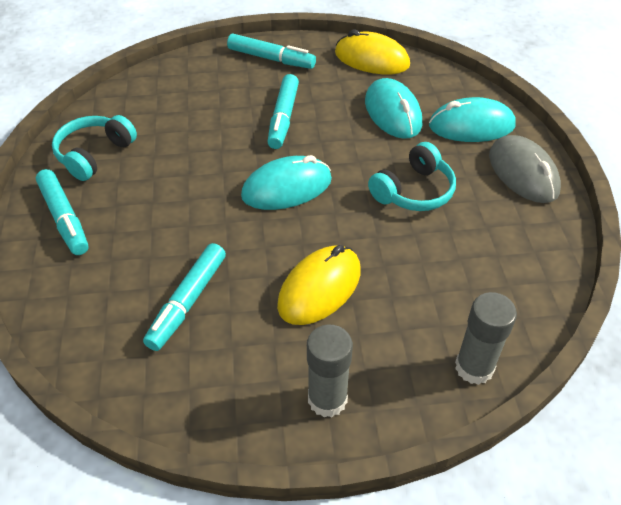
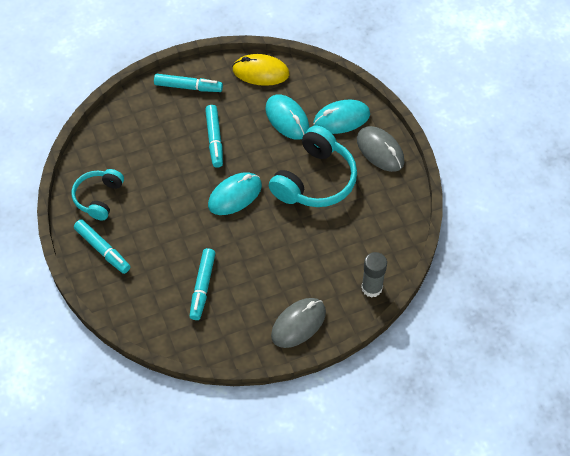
camera: 15 degrees left, 10 degrees up
(319, 288) = (276, 260): yellow mouse -> none
(327, 399) = (298, 324): grey glue stick -> grey mouse
(414, 191) = (315, 180): turquoise headphones -> turquoise headphones, size x1.62

